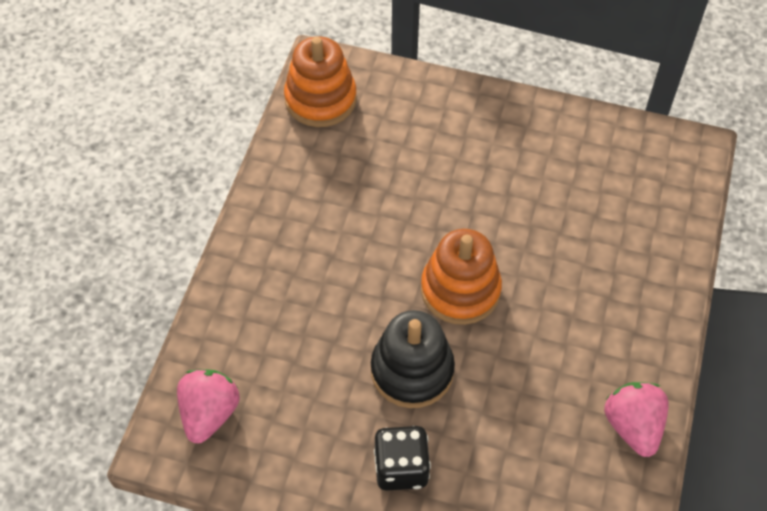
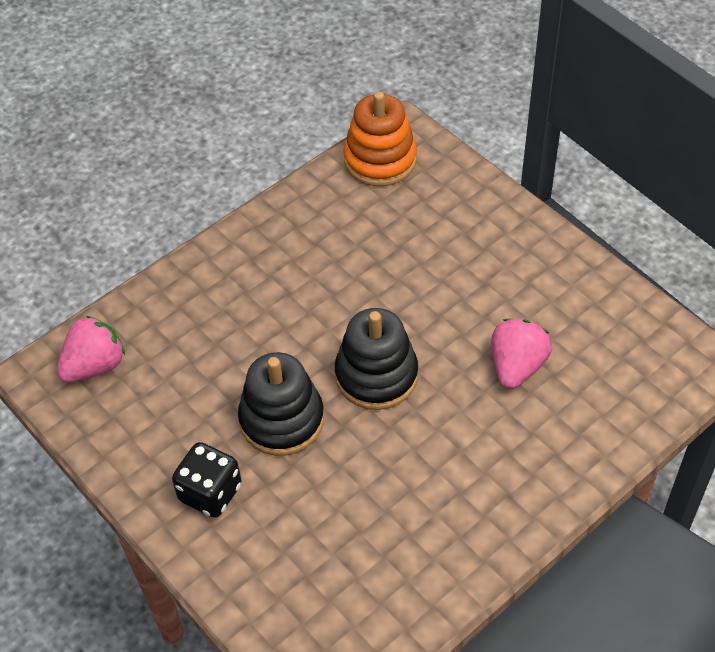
camera: 35 degrees right, 5 degrees down
(460, 290) = (376, 375): orange stacking toy -> black stacking toy
(632, 426) = (440, 573): pink strawberry -> pink strawberry (517, 366)

